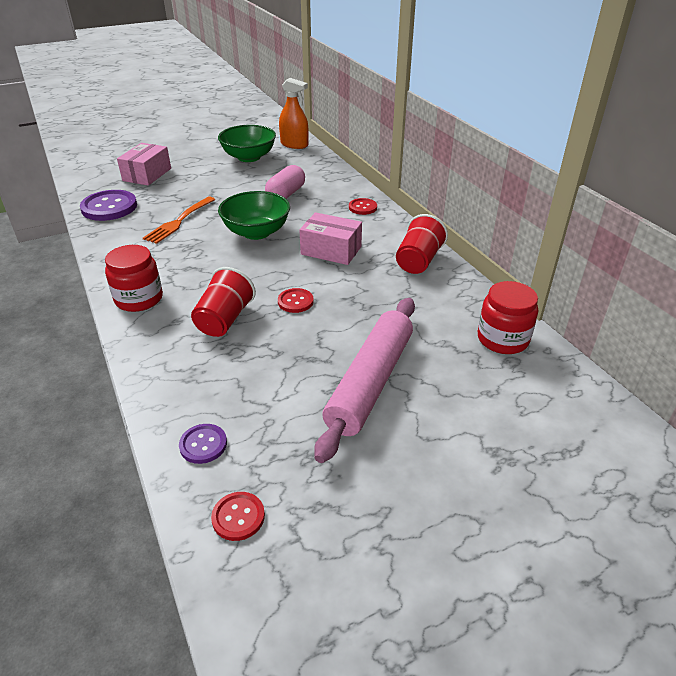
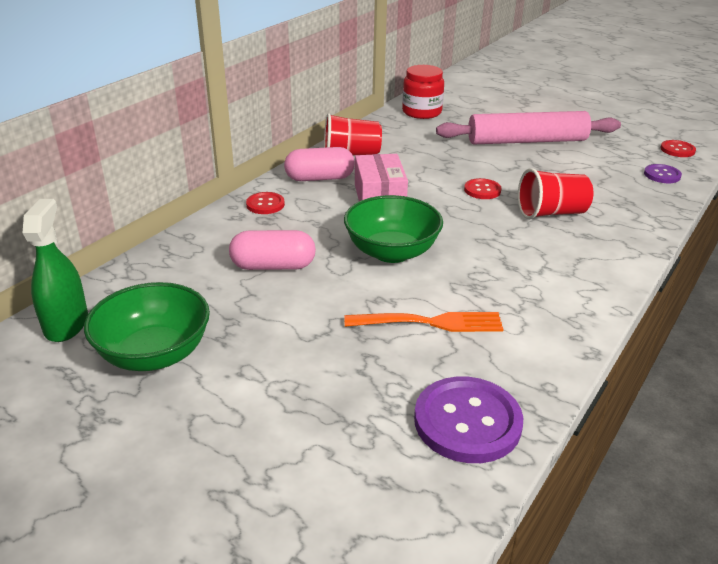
camera: 120 degrees left, 5 degrees down
(139, 299) = (595, 271): red jar -> none
(147, 174) = (315, 452): pink box -> none
(294, 144) = (66, 324): orange spray bottle -> green spray bottle
(385, 236) = (319, 178): none -> pink capsule

